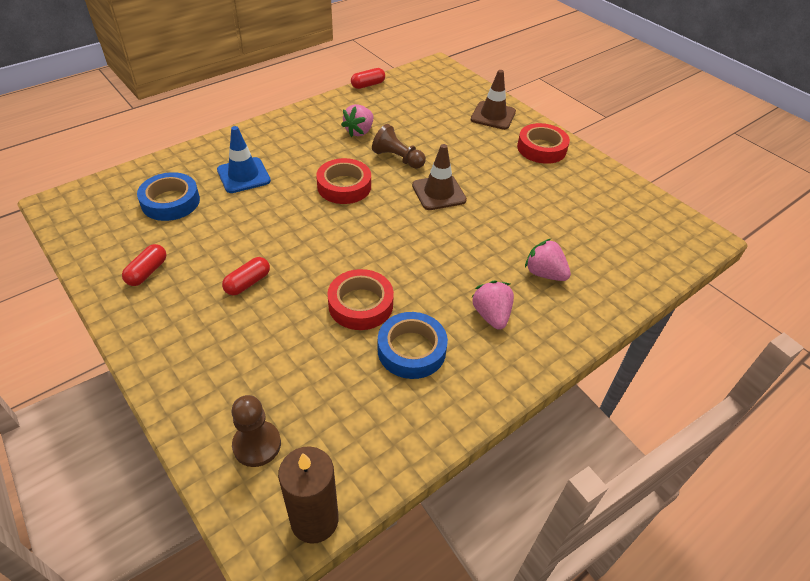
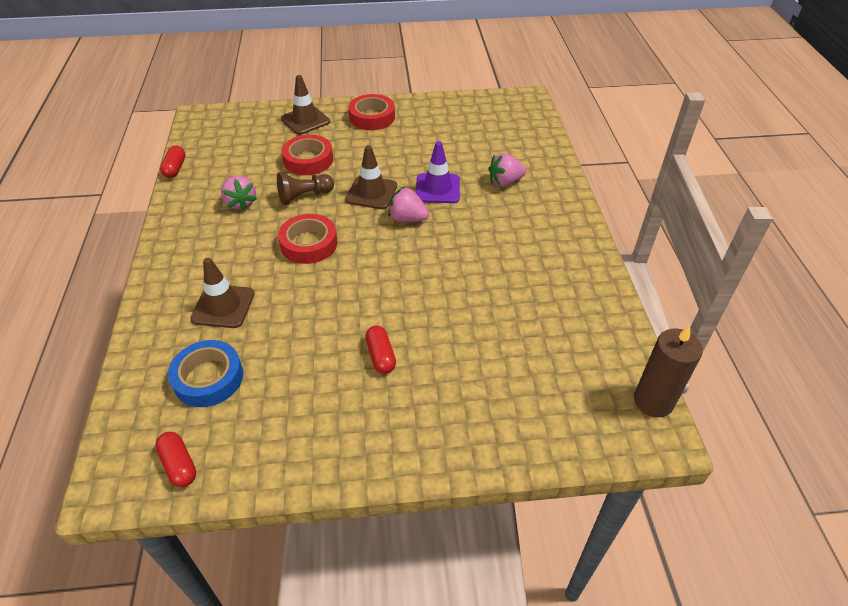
camera: 55 degrees left, 0 degrees up
(147, 272) = (302, 429): red capsule -> red capsule (179, 465)
(243, 175) = (223, 306): blue traffic cone -> brown traffic cone
(257, 445) = (568, 412): brown pawn -> none
(360, 304) = (463, 292): red tape -> red tape (308, 160)
(411, 350) = (530, 283): blue tape -> none
(485, 230) = (437, 189): none -> purple traffic cone
(491, 315) = (525, 226): pink strawberry -> pink strawberry (407, 219)

